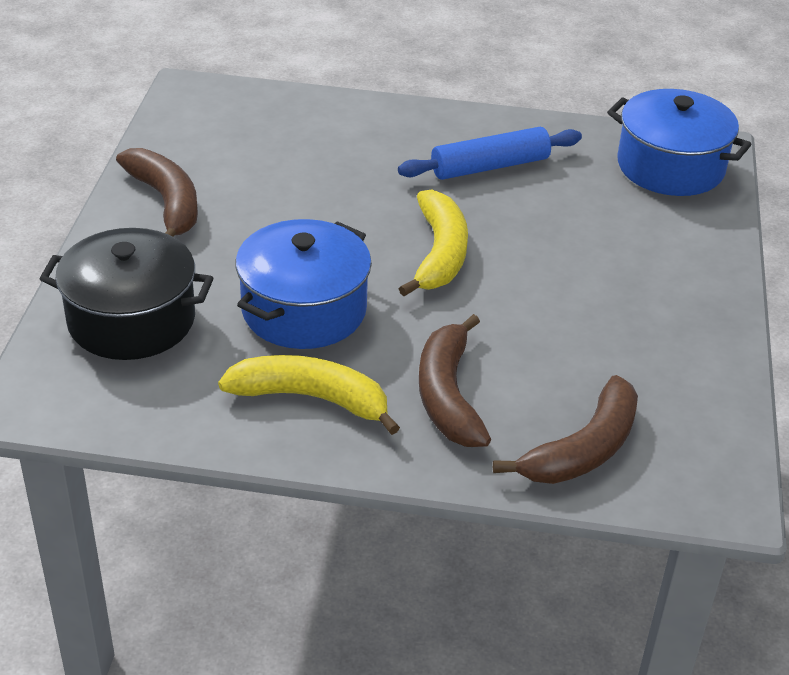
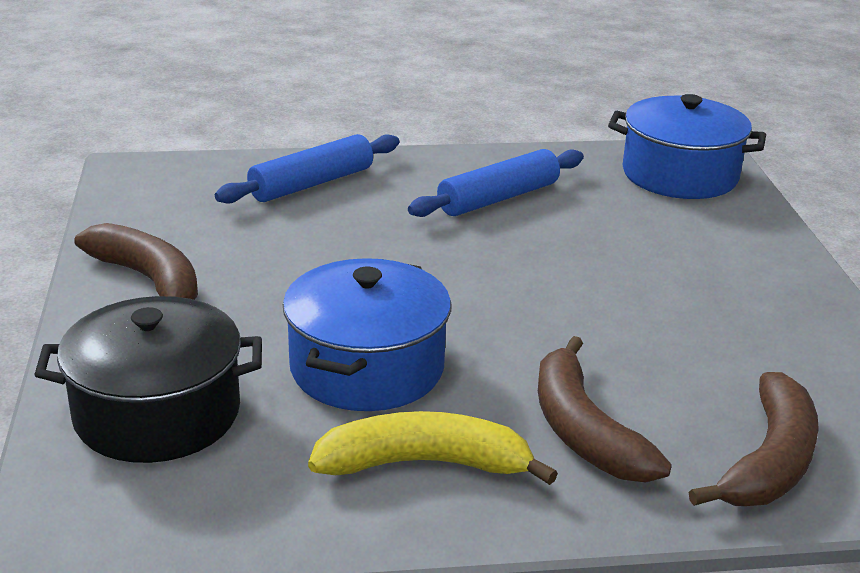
camera: 15 degrees left, 10 degrees down
(334, 127) = (312, 183): none -> blue rolling pin
(439, 254) = (491, 287): yellow banana -> none

